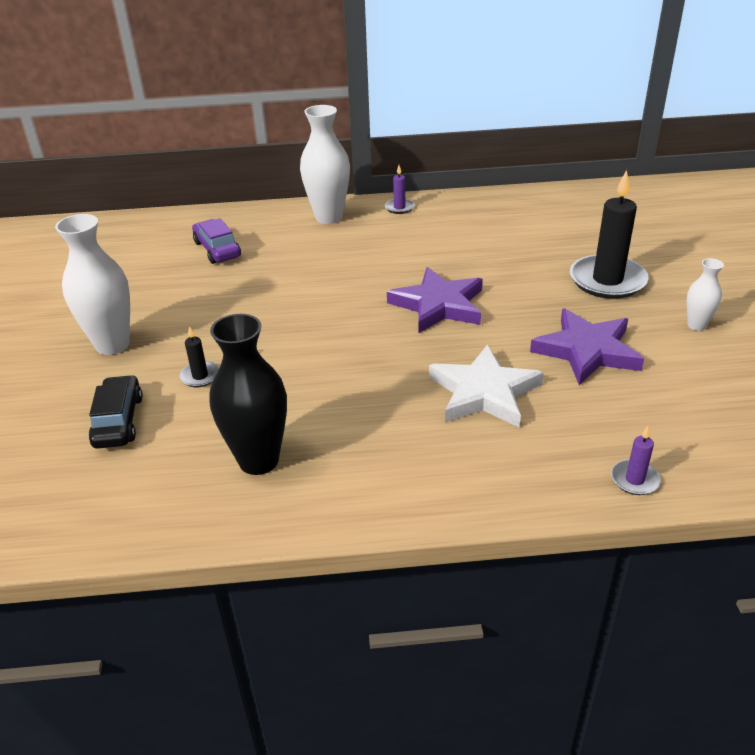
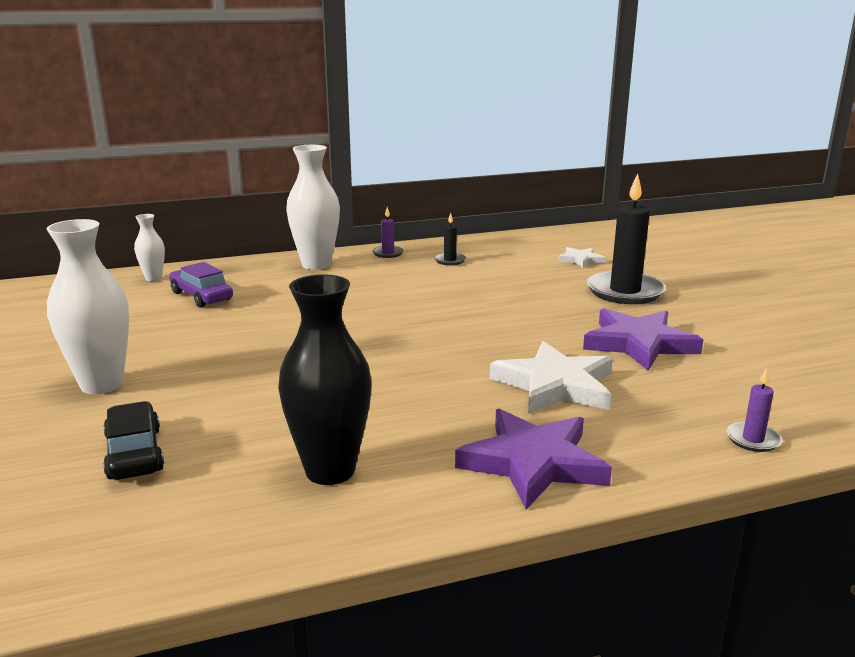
camera: 15 degrees left, 15 degrees down
(200, 376) = (224, 402): black candle -> black candle (450, 260)
(438, 305) = (468, 322): purple star -> purple star (533, 463)
(583, 232) = (580, 260): none -> white star
(696, 325) = (729, 317): white vase -> white vase (153, 278)

